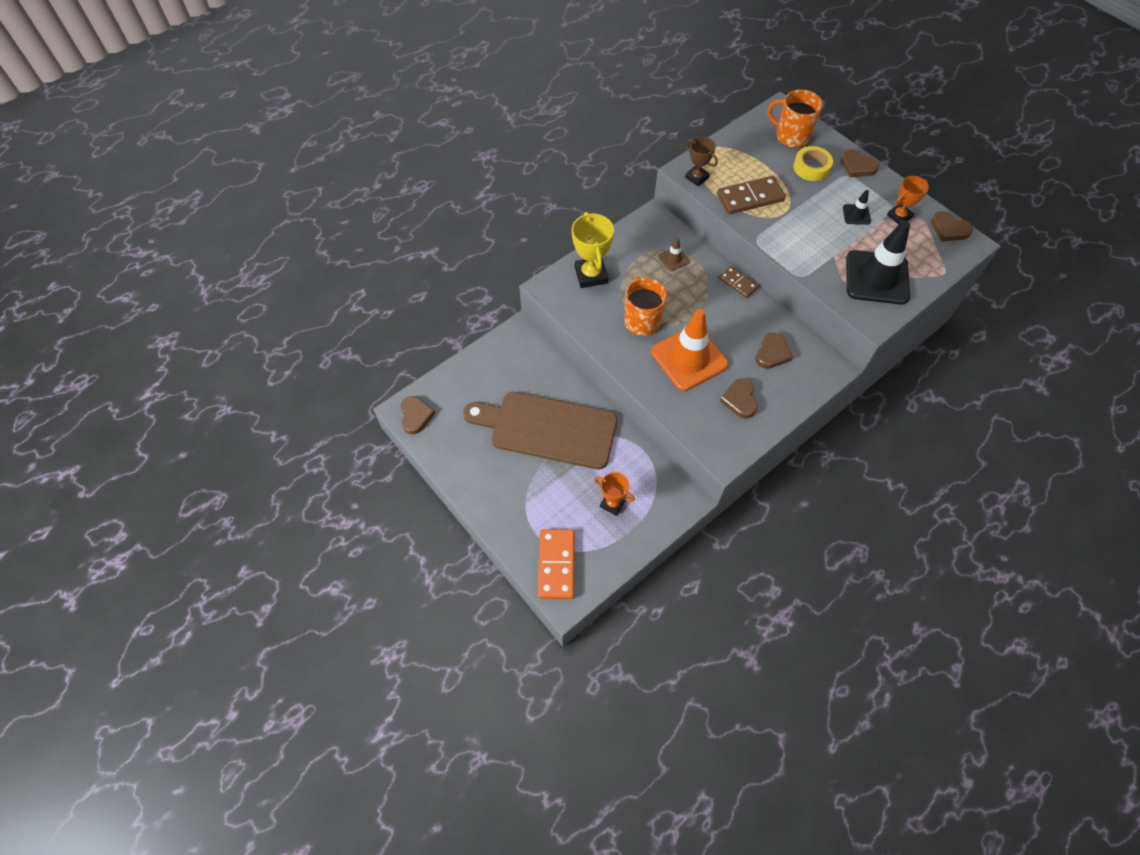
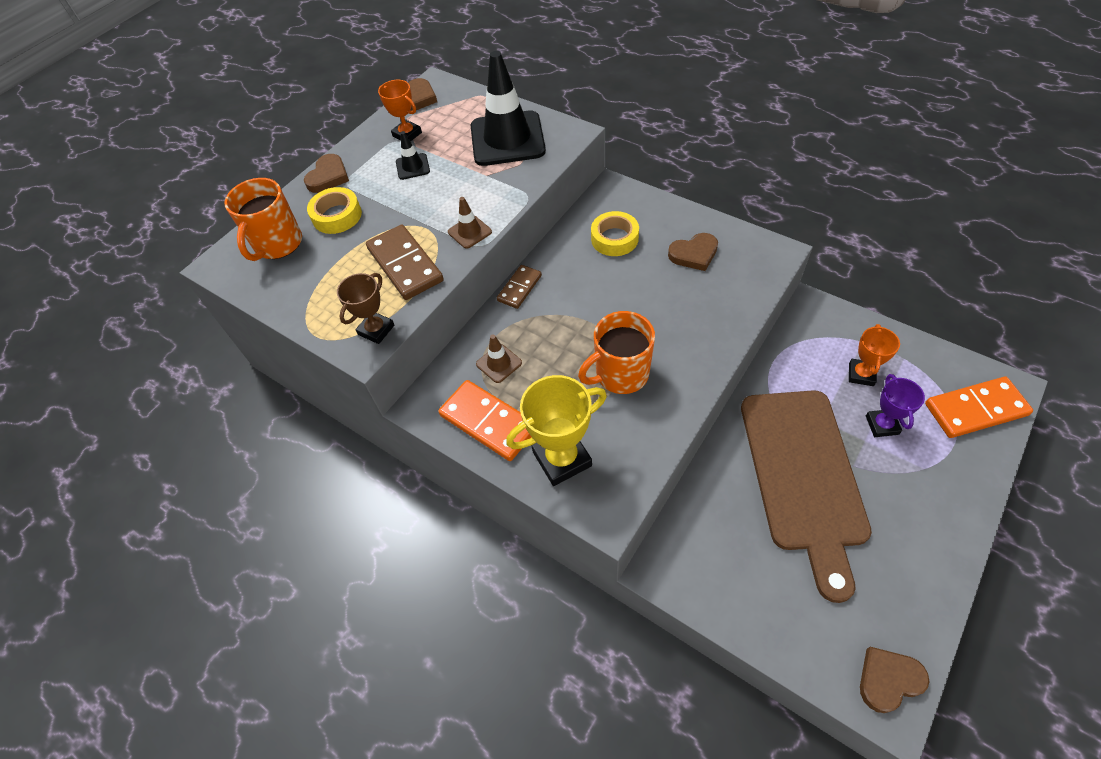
camera: 100 degrees left, 5 degrees down
(566, 495) = (882, 425): none -> purple trophy
(630, 246) = (489, 422): none -> orange domino
(689, 358) = (658, 311): orange traffic cone -> none
(772, 236) = (469, 232): none -> brown traffic cone
(772, 353) = (614, 238): brown heart -> yellow tape

